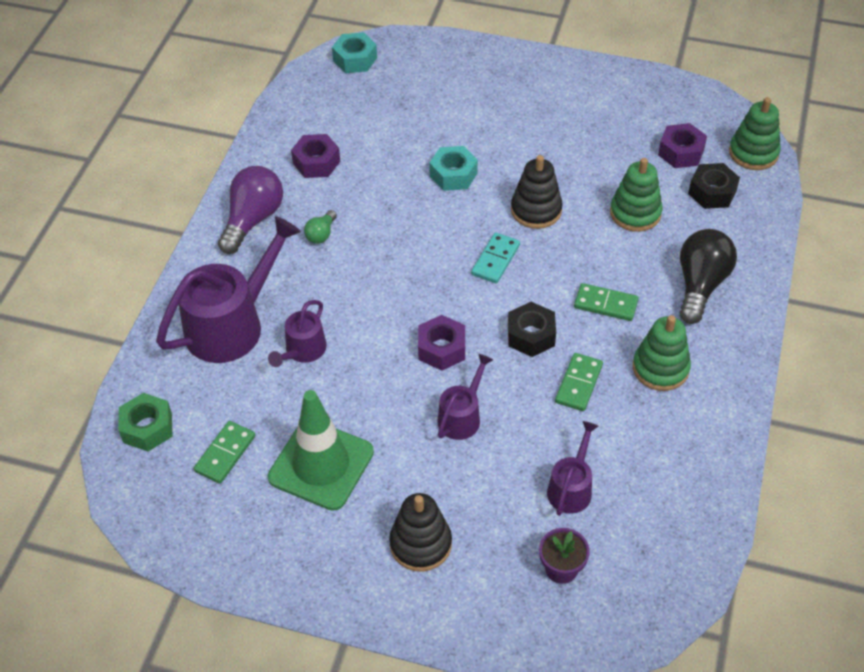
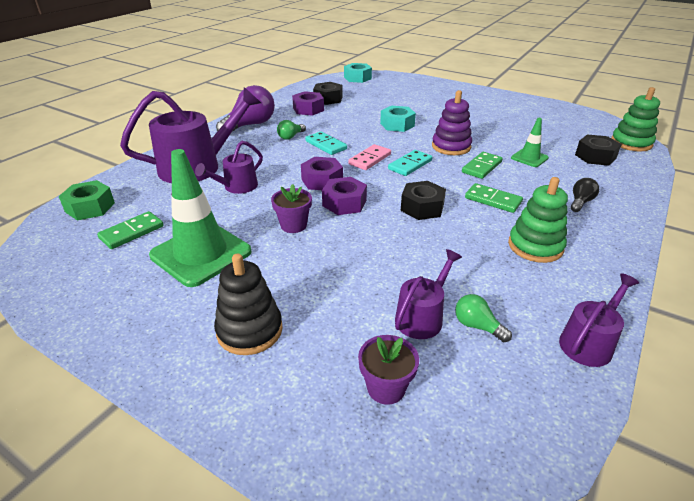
camera: 15 degrees right, 15 degrees down
(333, 129) = (328, 99): none -> black nut
(376, 242) = (326, 145): none -> turquoise domino
(400, 399) = (293, 225): none -> purple flower pot
(443, 260) = (370, 159): none -> pink domino
(462, 416) = (340, 245): purple watering can -> purple watering can (589, 342)
(536, 210) = (451, 147): black stacking toy -> purple stacking toy
(578, 384) = (454, 243): green domino -> green domino (481, 167)
(622, 485) = (477, 326): none -> green light bulb
(635, 213) = (529, 158): green stacking toy -> green traffic cone
(681, 152) = (571, 136): purple nut -> purple nut (322, 180)
(700, 285) = (580, 202): black light bulb -> black light bulb, size x0.49

